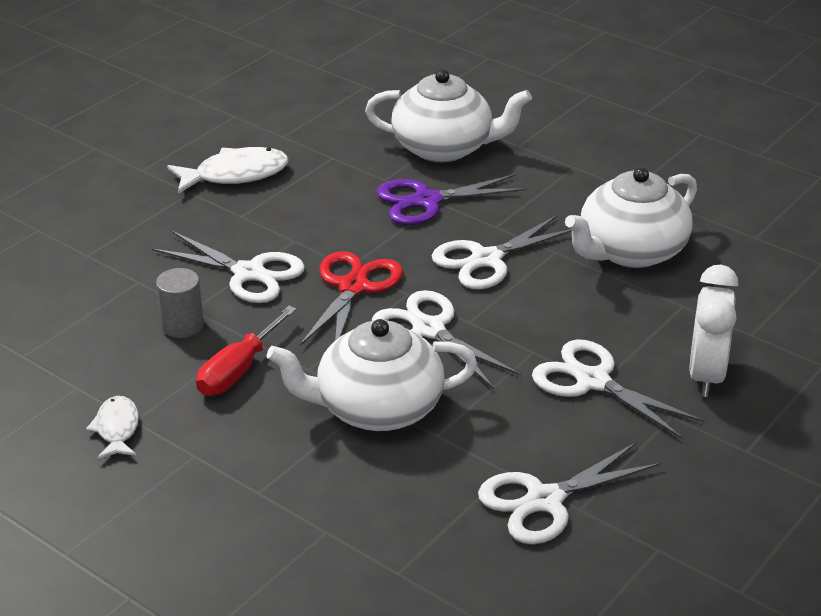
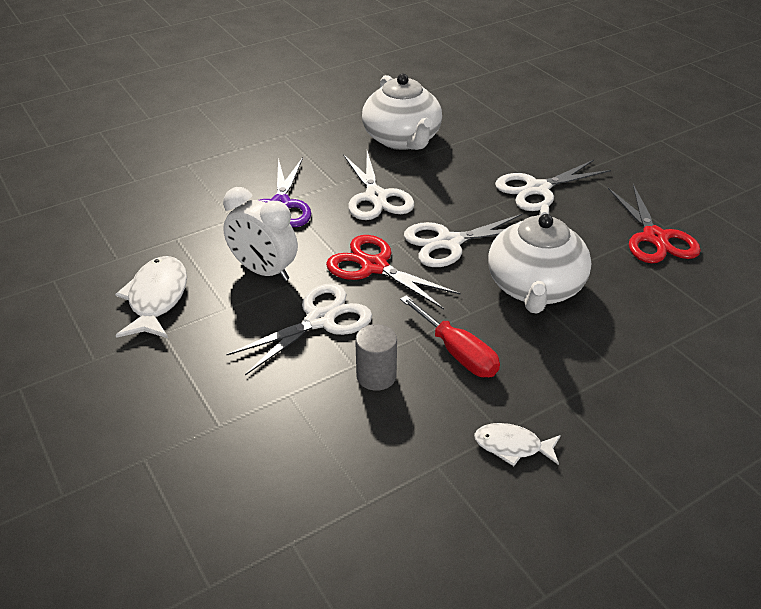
camera: 70 degrees left, 5 degrees up
(444, 148) = (212, 181): white teapot -> none
(545, 501) = (655, 238): white scissors -> red scissors
(706, 375) = (547, 148): white clock -> white clock (264, 271)

